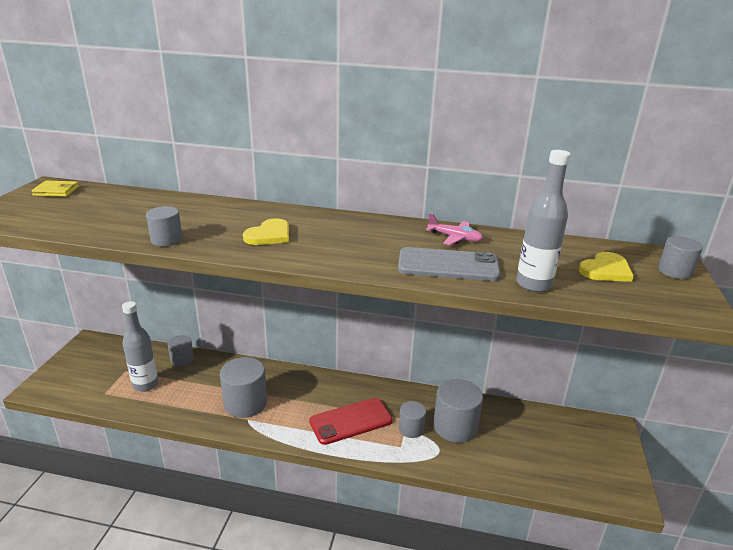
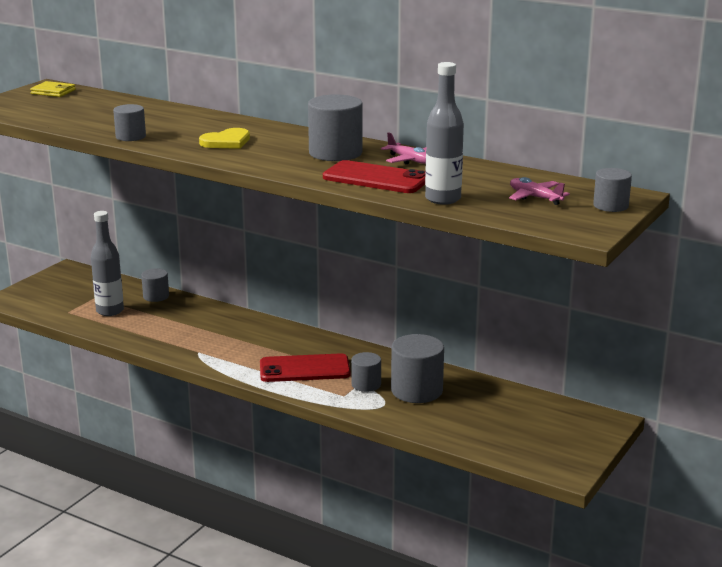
camera: 20 degrees right, 5 degrees down
(245, 403) = (203, 339): grey cylinder -> grey cylinder (335, 153)
(448, 265) = (376, 178): grey phone -> red phone
(606, 270) = (535, 197): yellow heart -> pink plane

